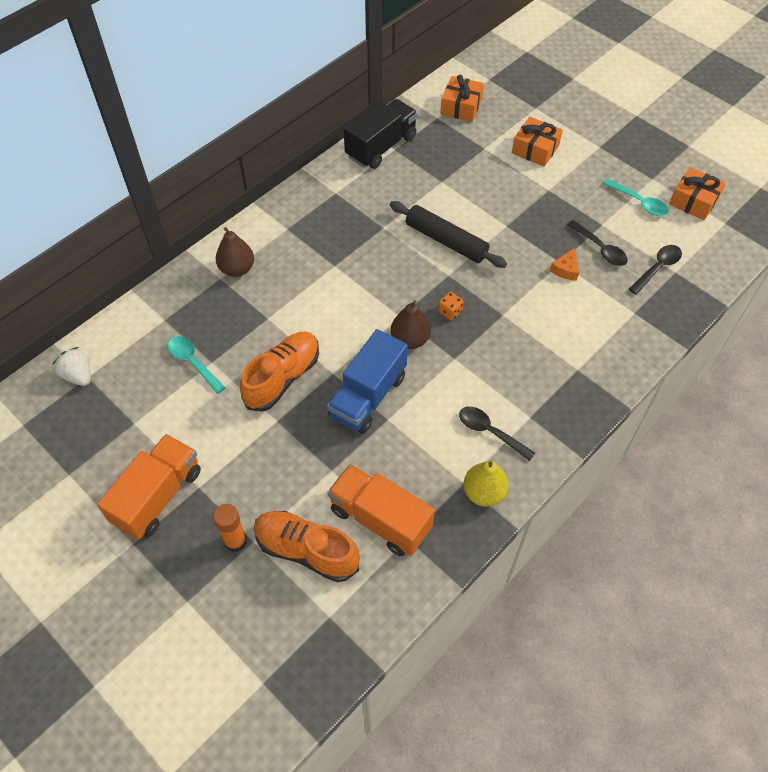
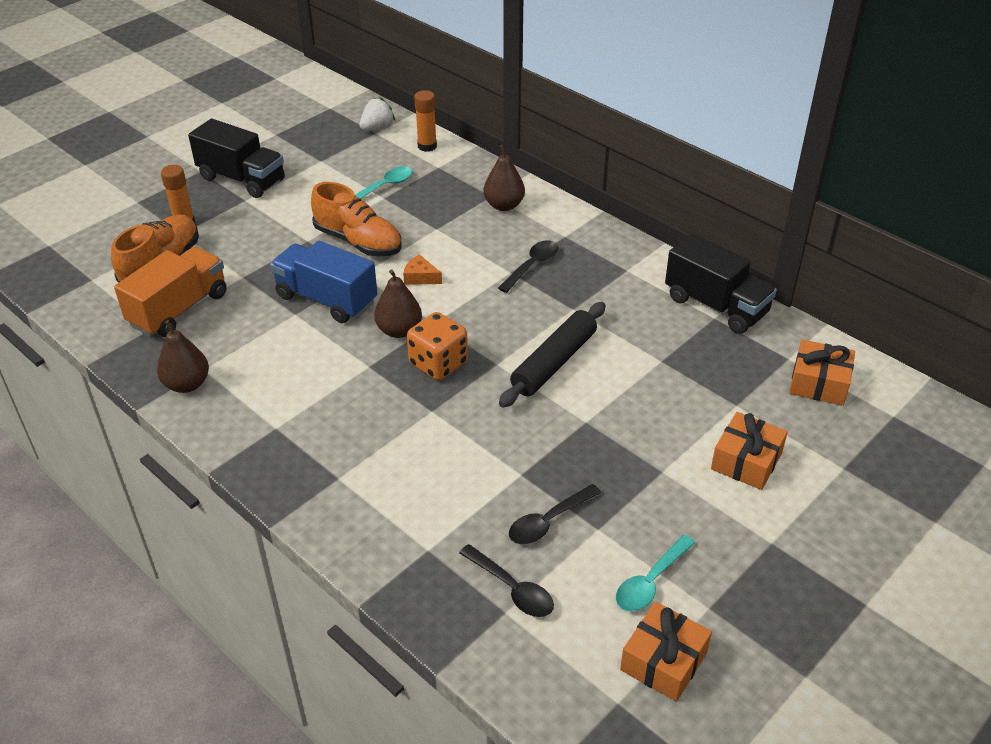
camera: 90 degrees right, 15 degrees down
(124, 330) = (427, 146): none -> orange glue stick
(158, 496) = (242, 179): orange truck -> black truck
(450, 312) = (438, 364): orange dice -> orange dice, size x1.95
(483, 492) = (187, 384): yellow pear -> brown pear
(490, 432) = (262, 392): black spoon -> black spoon (532, 265)
(565, 269) = (507, 479): orange cheese -> orange cheese (420, 277)

